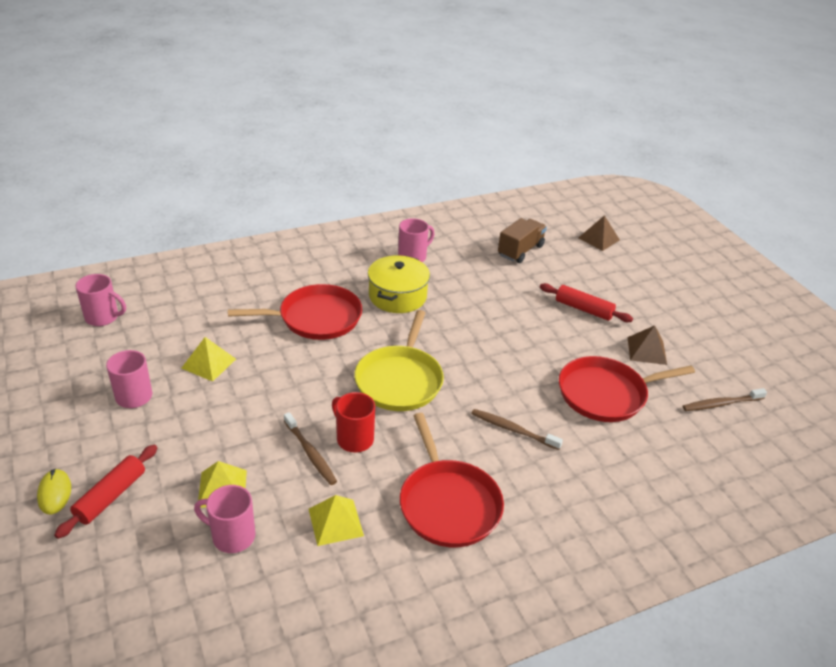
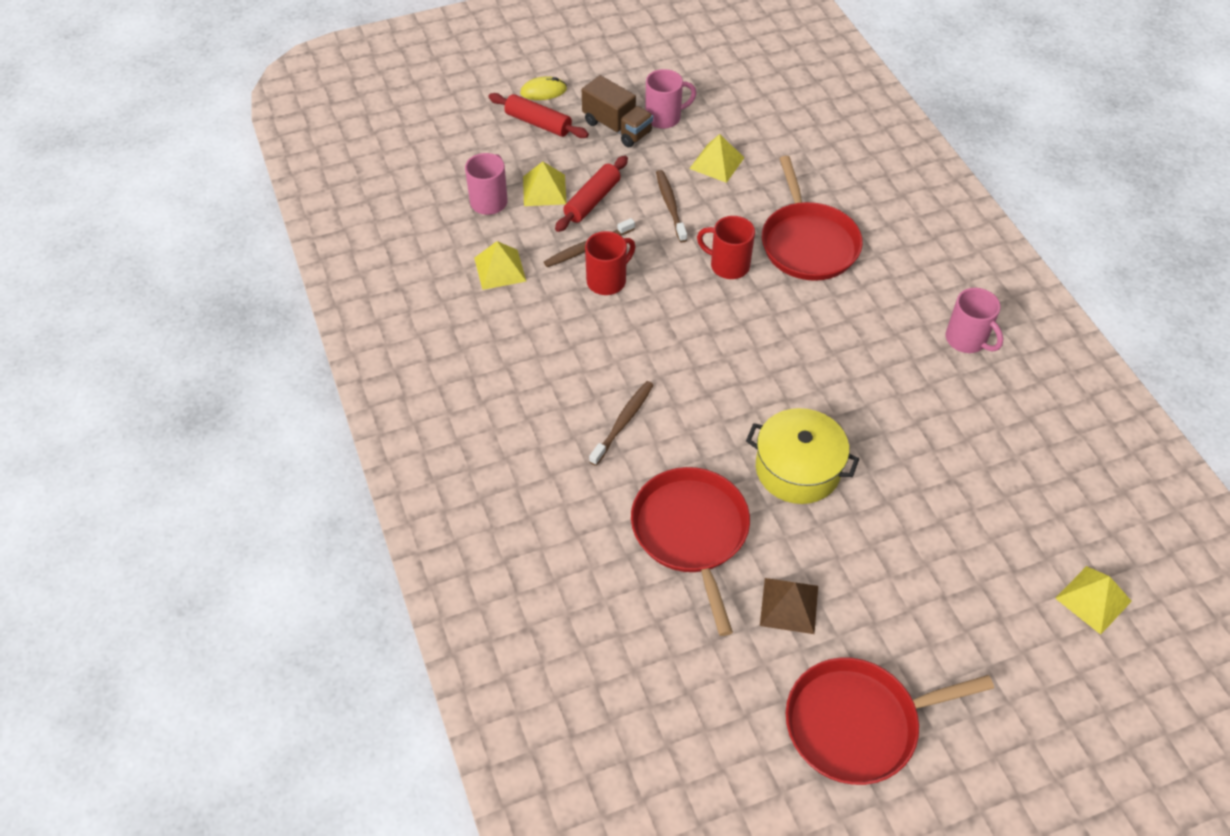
camera: 95 degrees right, 15 degrees up
(103, 317) = (782, 78): pink mug -> none
(338, 362) = (728, 265): none -> red mug
(397, 296) = (868, 321): yellow pot -> yellow pot (798, 469)
(400, 380) = (702, 320): yellow pan -> none
(448, 503) = (517, 355): red pan -> red pan (857, 724)
(520, 251) = (1020, 475): brown truck -> brown truck (617, 127)
(583, 309) = (878, 539): red rolling pin -> red rolling pin (592, 200)
(598, 239) = (1093, 599): brown pyramid -> yellow pyramid
(721, 404) = (679, 677): brown toothbrush -> brown toothbrush (670, 205)

